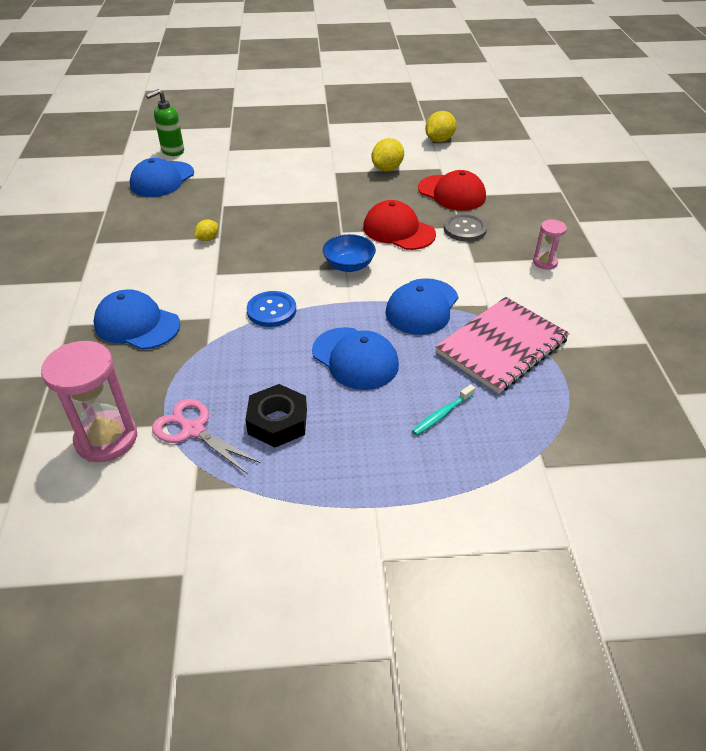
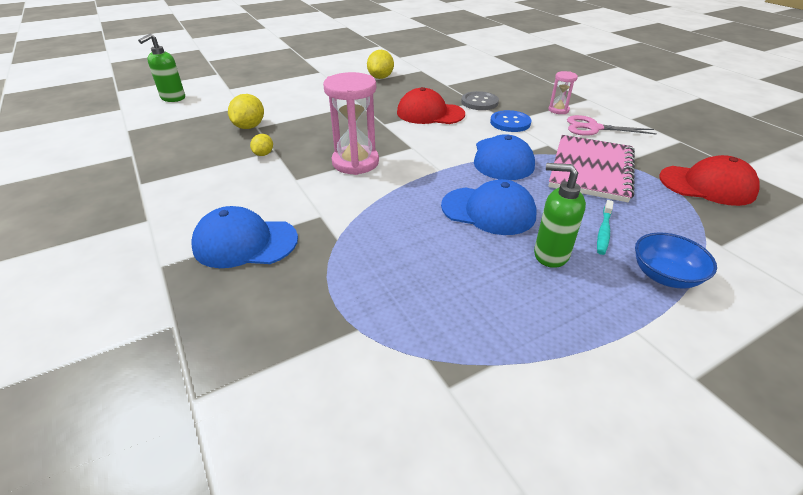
camera: 25 degrees left, 5 degrees down
(106, 439) = (298, 370): pink hourglass -> pink hourglass (355, 162)
(162, 179) = (178, 120): blue cap -> none
(193, 430) = (393, 324): pink scissors -> pink scissors (593, 128)
(271, 310) = (376, 194): blue button -> blue button (510, 123)
(277, 422) = (472, 286): black nut -> none
(349, 265) = (413, 145): blue bowl -> blue bowl (664, 276)
(369, 418) = (550, 254): none -> green soap dispenser
(439, 140) = (403, 55): yellow lemon -> yellow lemon (249, 127)
(452, 193) = (446, 83): red cap -> red cap (707, 185)

